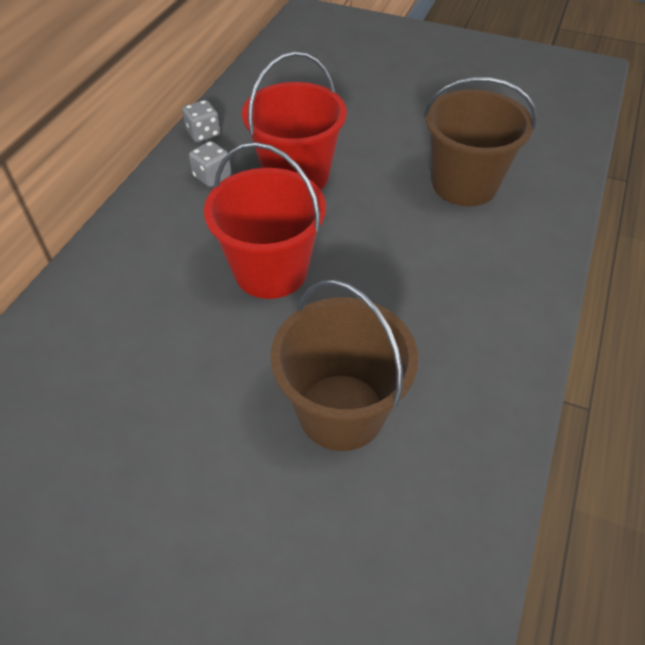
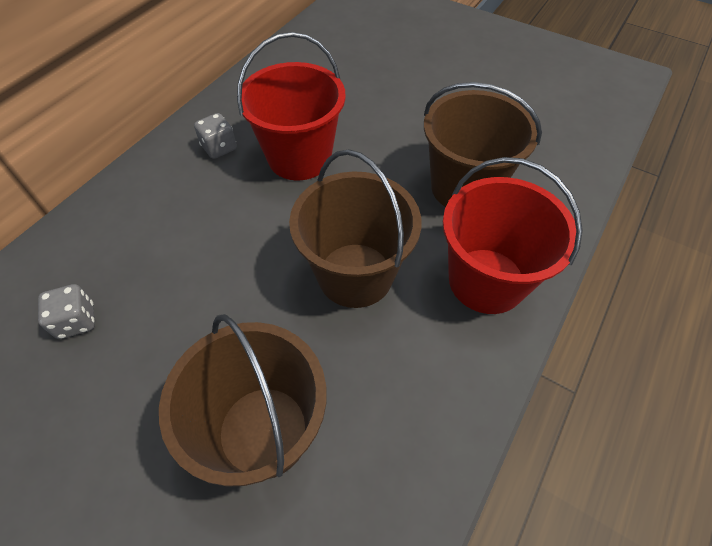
camera: 10 degrees right, 5 degrees up
(203, 134) = (225, 102): grey dice -> grey dice (77, 321)
(270, 271) = (243, 257): red bucket -> red bucket (486, 280)
(384, 271) = (355, 275): none -> brown bucket

